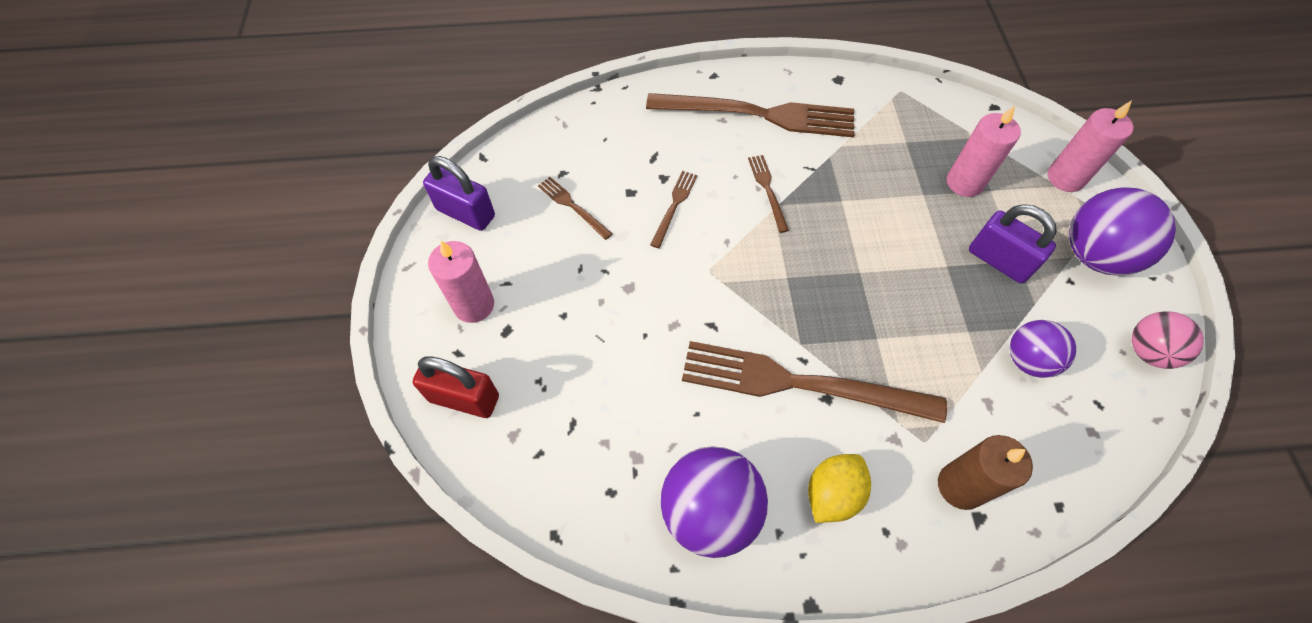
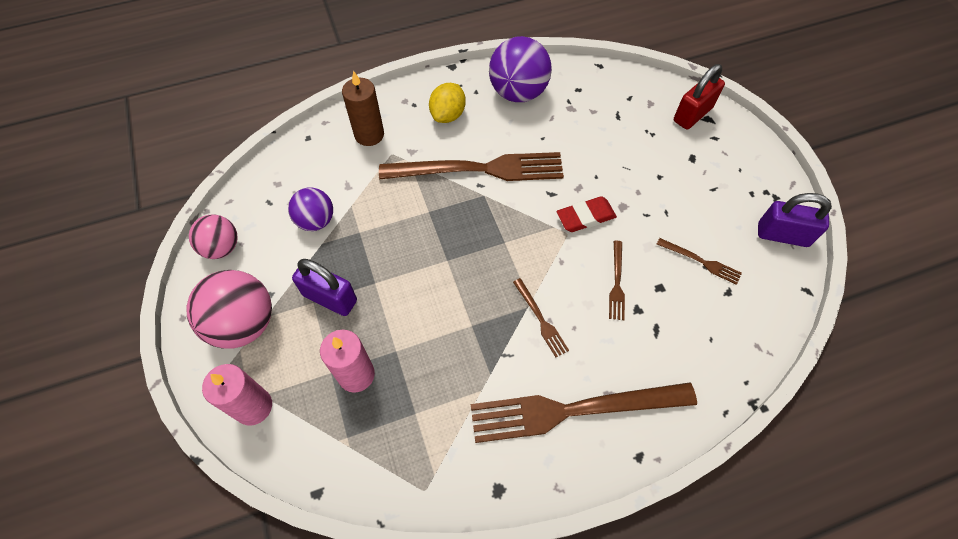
camera: 165 degrees right, 0 degrees up
(464, 398) = (692, 114): red padlock -> red padlock turned 45 degrees counterclockwise
(474, 305) = (726, 168): pink candle -> none
(680, 284) = (585, 217): none -> red eraser
(1095, 255) = (244, 323): purple ball -> pink ball

